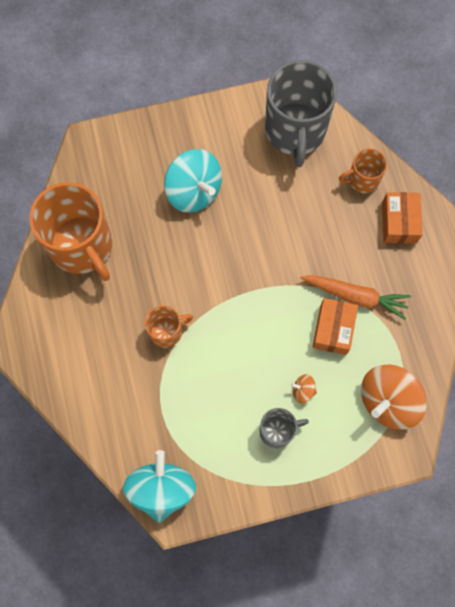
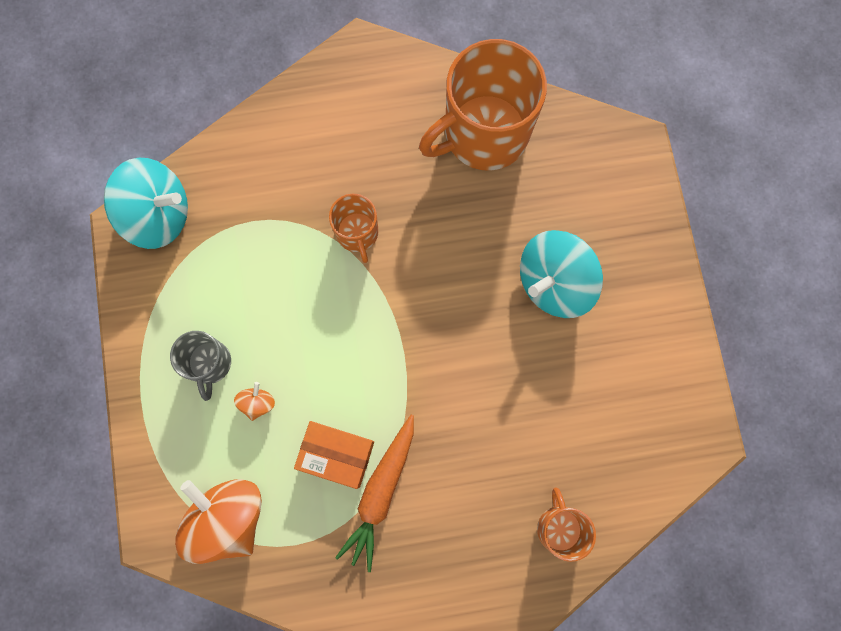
camera: 95 degrees right, 5 degrees up
(295, 131) = (642, 436): grey mug -> none
(399, 222) = (488, 574): orange box -> none

